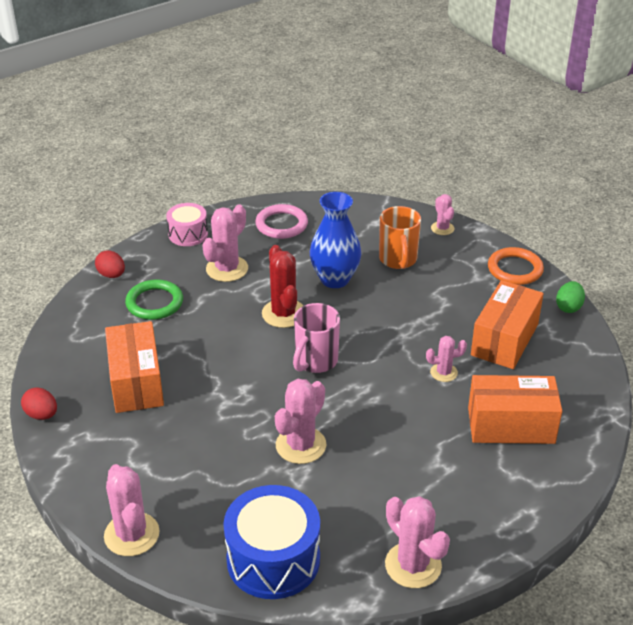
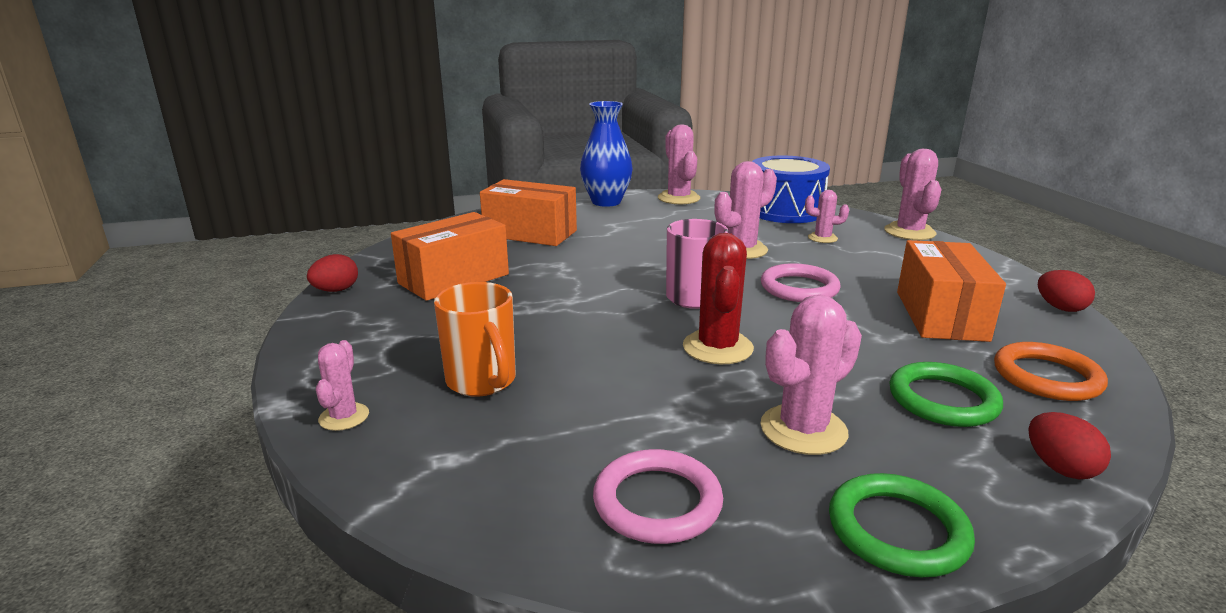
camera: 160 degrees left, 15 degrees down
(188, 234) = (897, 530): pink drum -> green ring
(240, 393) = (799, 288): none -> pink ring
(335, 279) = (611, 375): blue vase -> blue vase (606, 202)
(398, 260) = (482, 382): orange mug -> orange mug turned 135 degrees clockwise
(443, 372) = (553, 268): pink cactus -> pink cactus (822, 238)
(515, 269) = (330, 336): orange ring -> orange ring (1046, 377)
(568, 307) = (336, 290): green egg -> red egg

